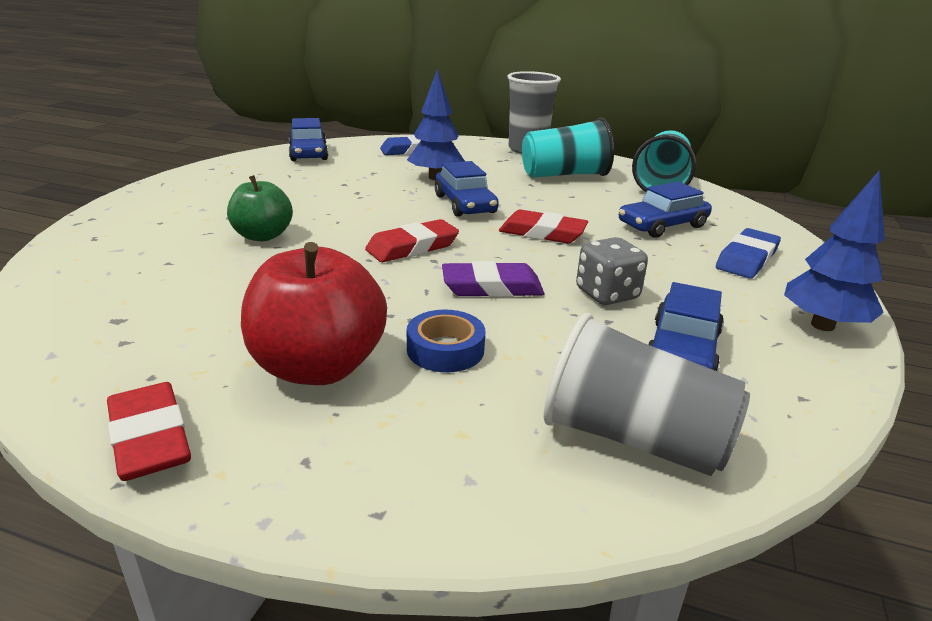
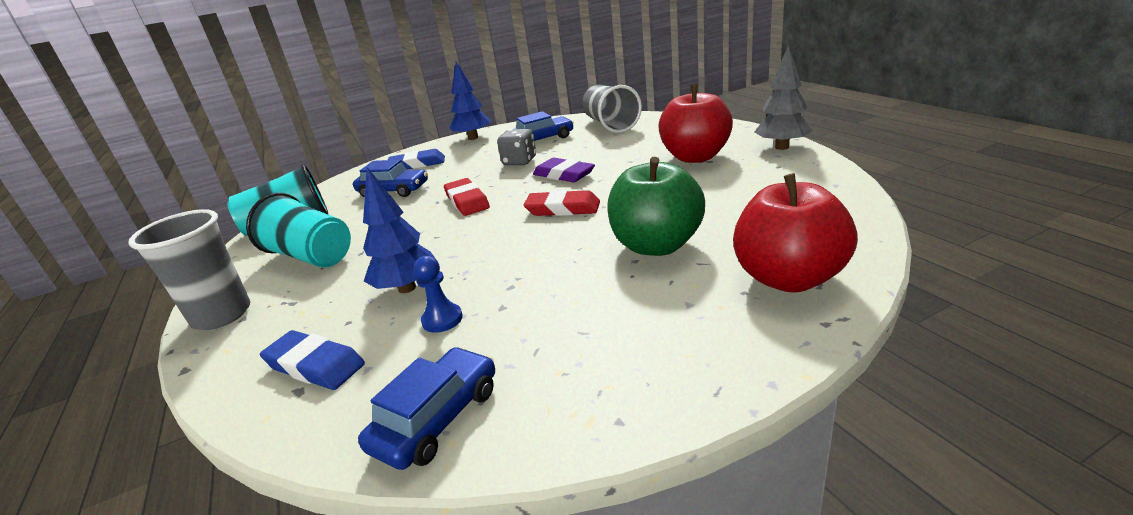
camera: 130 degrees left, 0 degrees up
(121, 236) = (788, 278): none -> red apple
(150, 438) = (782, 147): red eraser -> grey tree
(263, 236) = (656, 245): green apple -> green apple, size x1.57
(375, 173) = (442, 319): none -> blue pawn
(445, 349) = (631, 154): blue tape -> none
(465, 204) = (457, 241): blue car -> none

